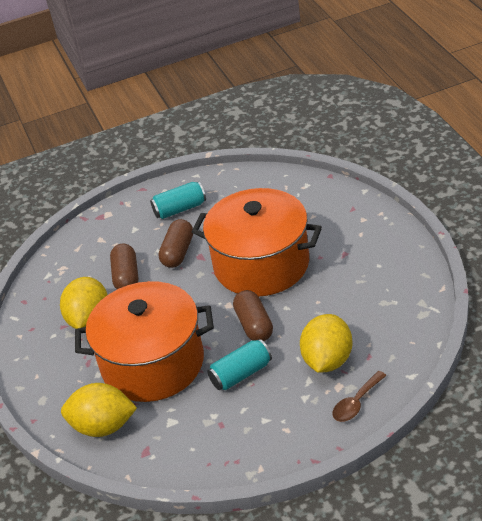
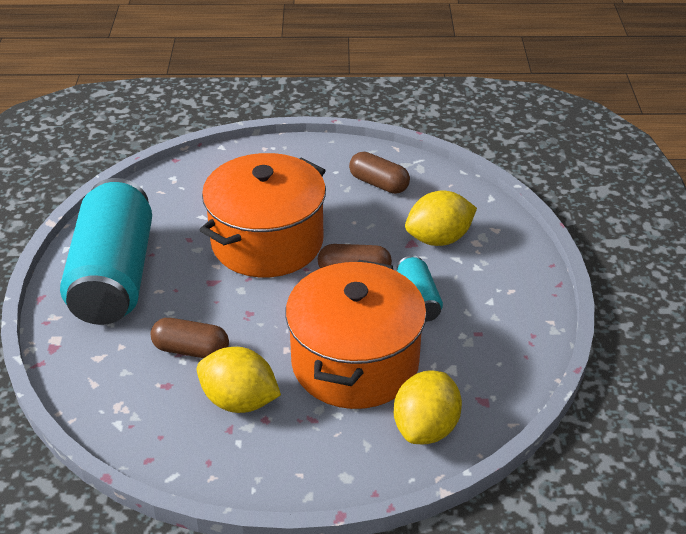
camera: 75 degrees left, 0 degrees up
(178, 252) = (189, 297): brown capsule -> brown capsule (378, 183)
(180, 209) = (114, 276): turquoise can -> turquoise can, size x2.26
(327, 360) = (439, 239): yellow lemon -> yellow lemon turned 60 degrees counterclockwise
(356, 403) = (504, 238): brown spoon -> none

